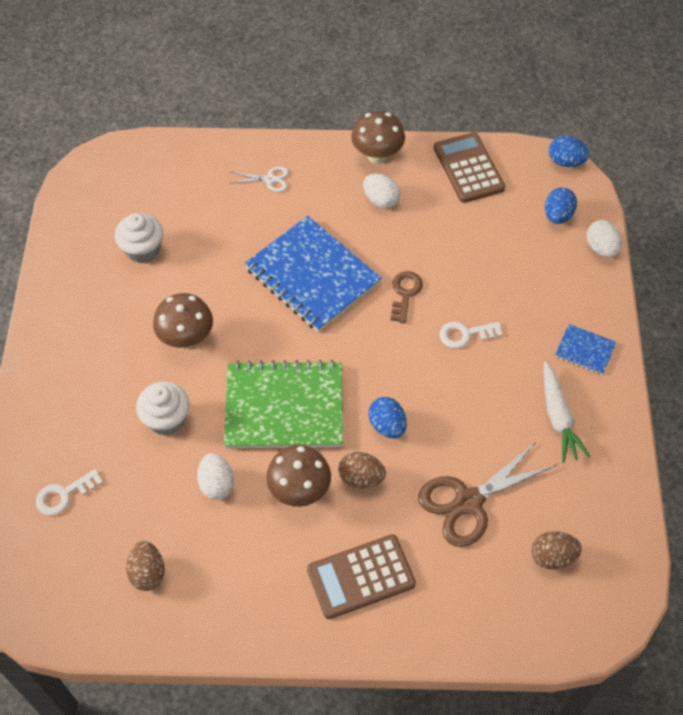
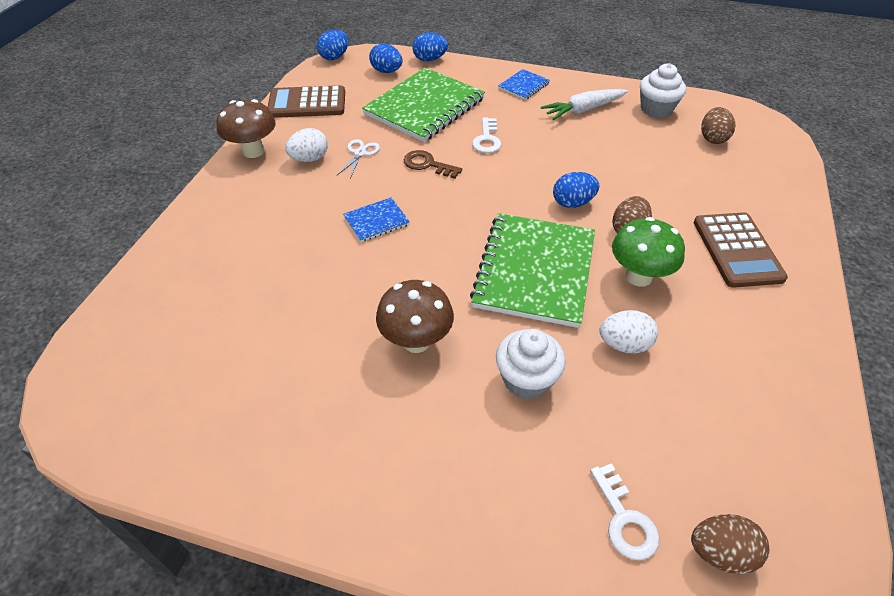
camera: 75 degrees left, 10 degrees down
(143, 249) = (258, 365): white cupcake -> white cupcake (656, 109)
(147, 572) = (742, 432): brown egg -> brown egg (720, 552)
(270, 179) = (228, 231): white scissors -> white scissors (360, 153)
(299, 490) = (638, 276): brown mushroom -> green mushroom
(312, 275) = (376, 221): blue notebook -> blue notebook, size x0.45
(469, 501) = (659, 170): brown scissors -> none
(502, 267) = (424, 107): none -> green notebook
(558, 417) = (583, 110): white carrot -> white carrot turned 150 degrees clockwise
(601, 248) = (430, 59): white egg -> blue egg

